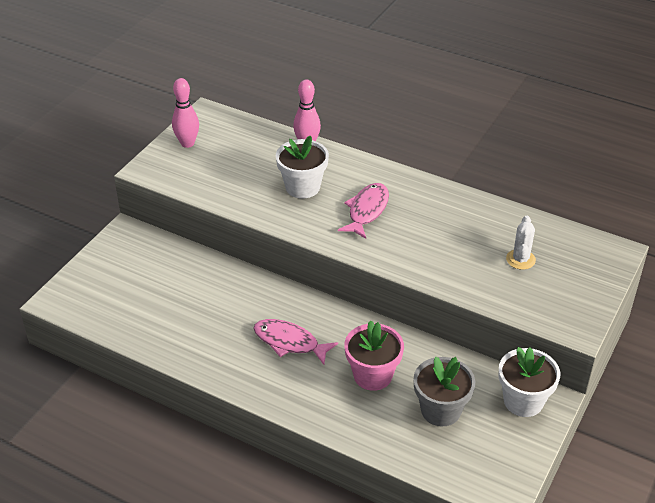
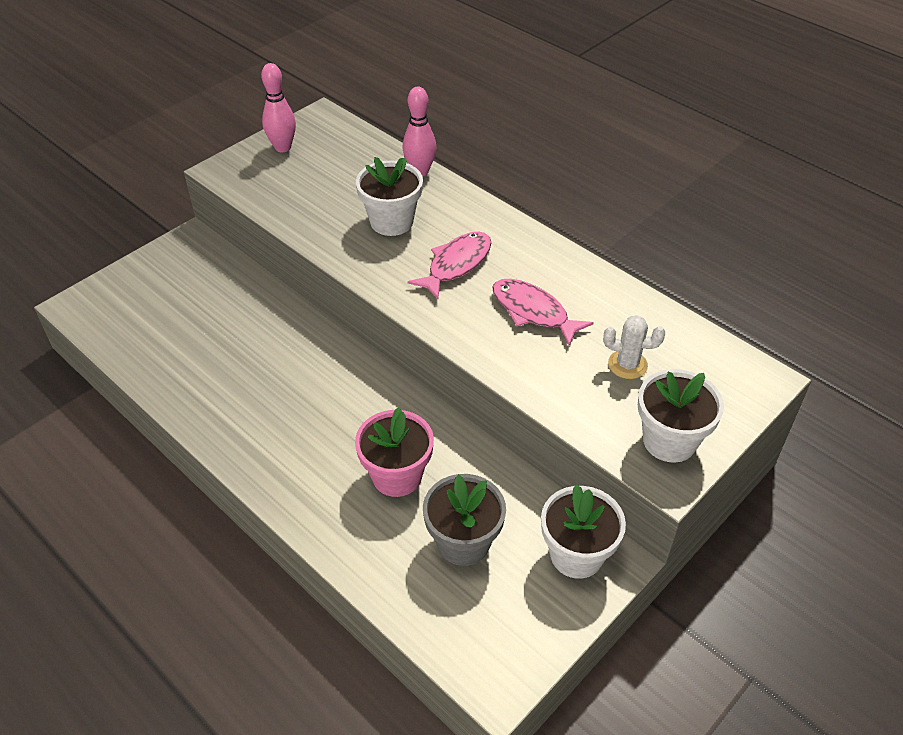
camera: 15 degrees right, 5 degrees up
(289, 342) = (314, 411): pink fish -> pink fish (533, 312)
(520, 259) = (627, 364): white cactus -> white cactus turned 75 degrees clockwise
(569, 305) = (669, 441): none -> white flower pot

